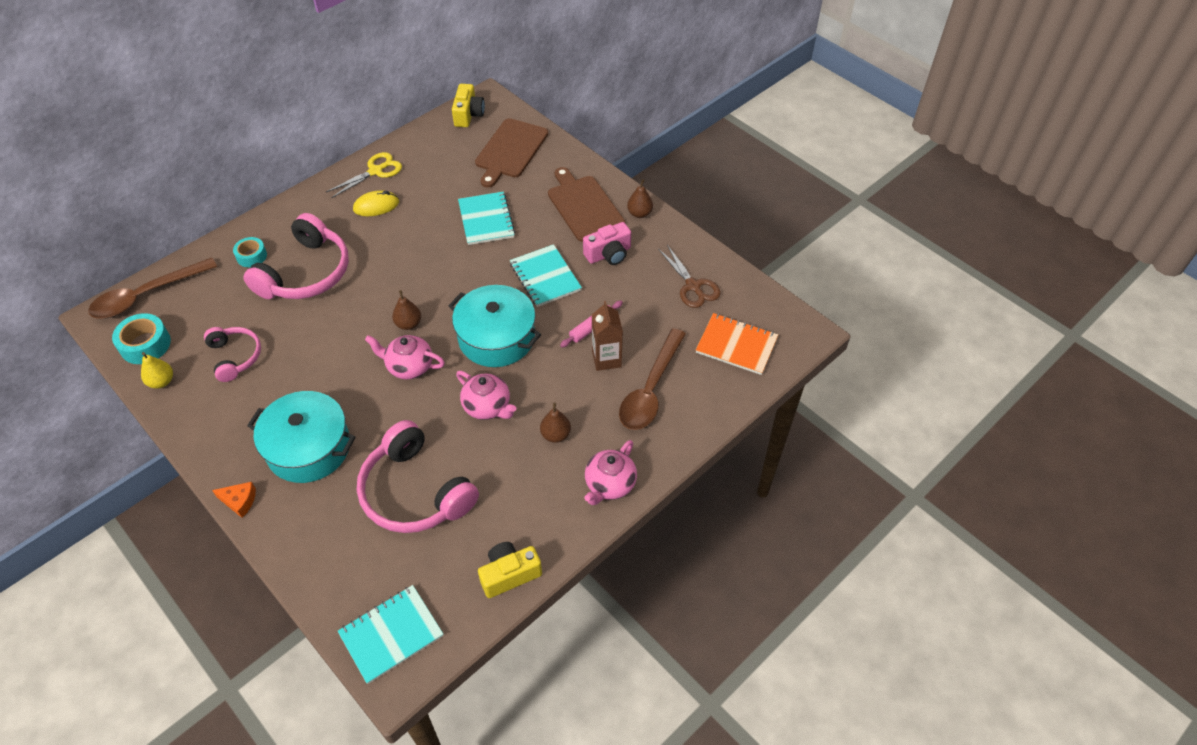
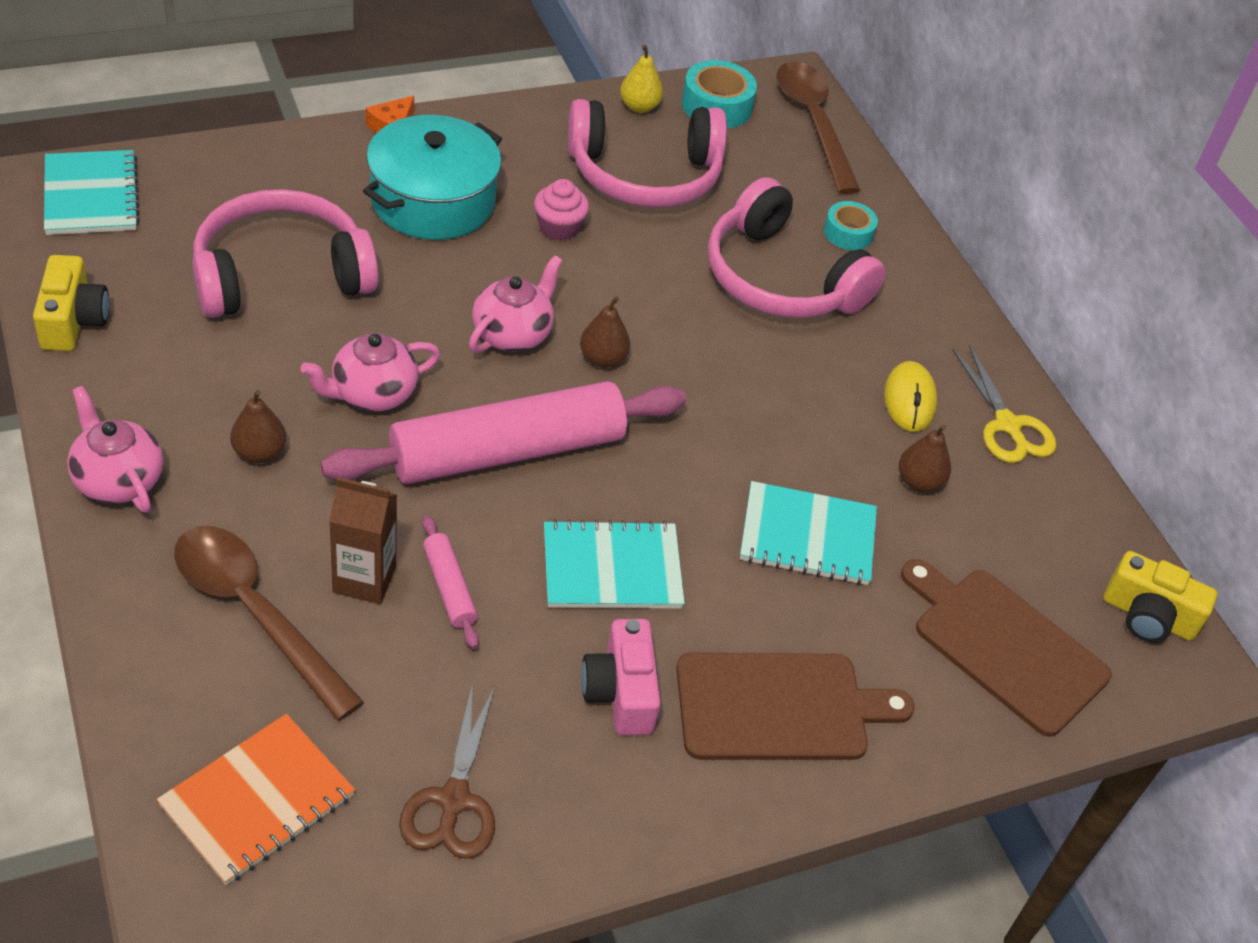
camera: 105 degrees right, 5 degrees down
(235, 357) = (645, 174): pink headphones -> pink headphones, size x1.74
(306, 379) = (559, 227): none -> pink cupcake
(496, 338) = (507, 452): turquoise pot -> pink rolling pin
(639, 213) = (713, 800): brown pear -> brown pear (919, 482)
(693, 286) = (454, 800): brown scissors -> brown scissors turned 75 degrees counterclockwise

